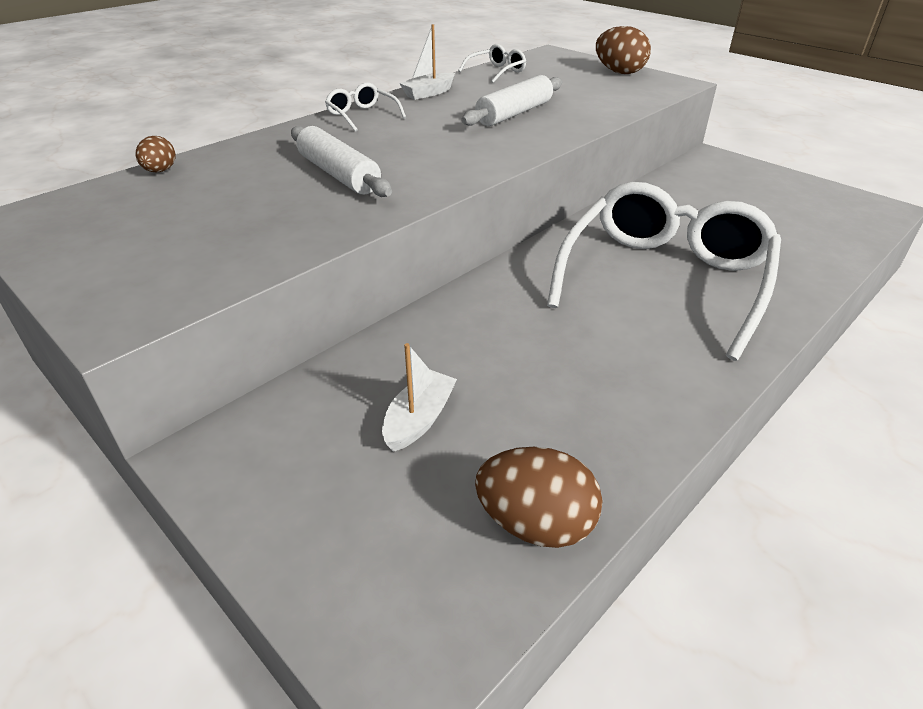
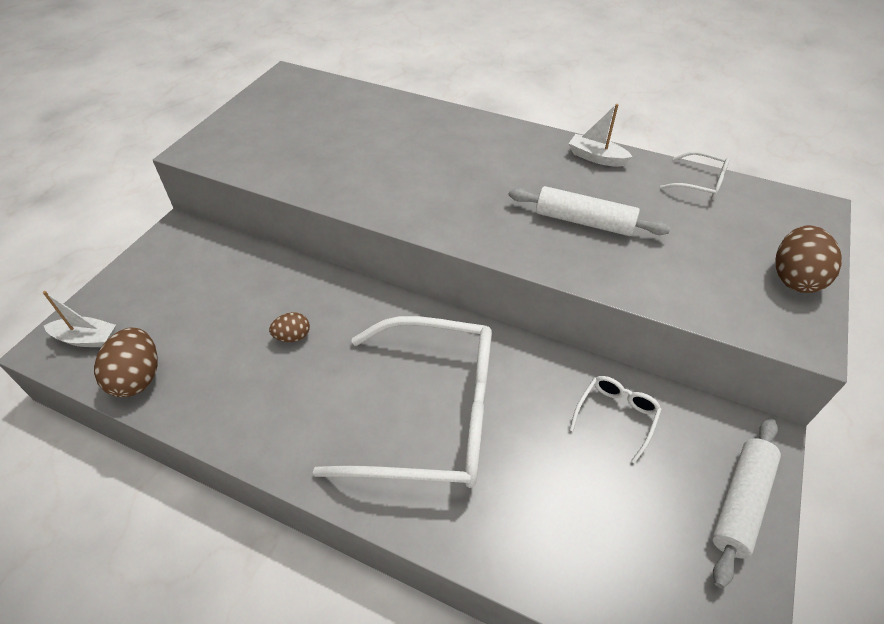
camera: 70 degrees right, 10 degrees up
(160, 171) = (364, 93): brown egg -> brown egg (293, 336)
(339, 174) = (395, 163): white rolling pin -> white rolling pin (740, 502)
(362, 115) = (514, 139): white glasses -> white glasses (616, 416)
(419, 419) = (217, 304): white boat -> white boat (86, 339)

